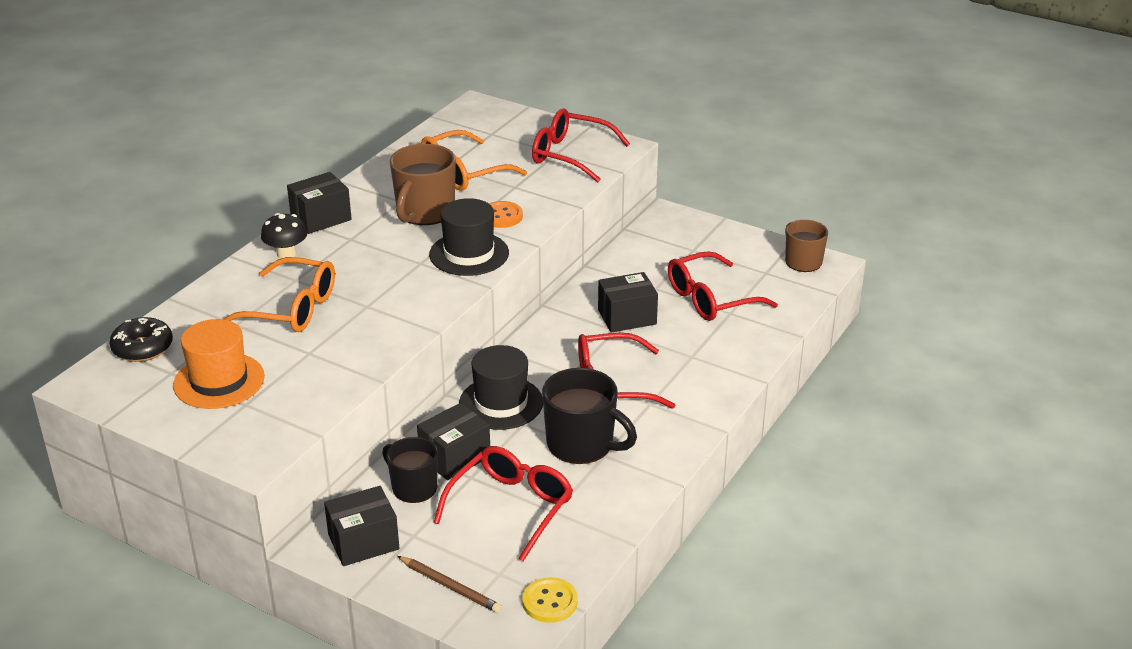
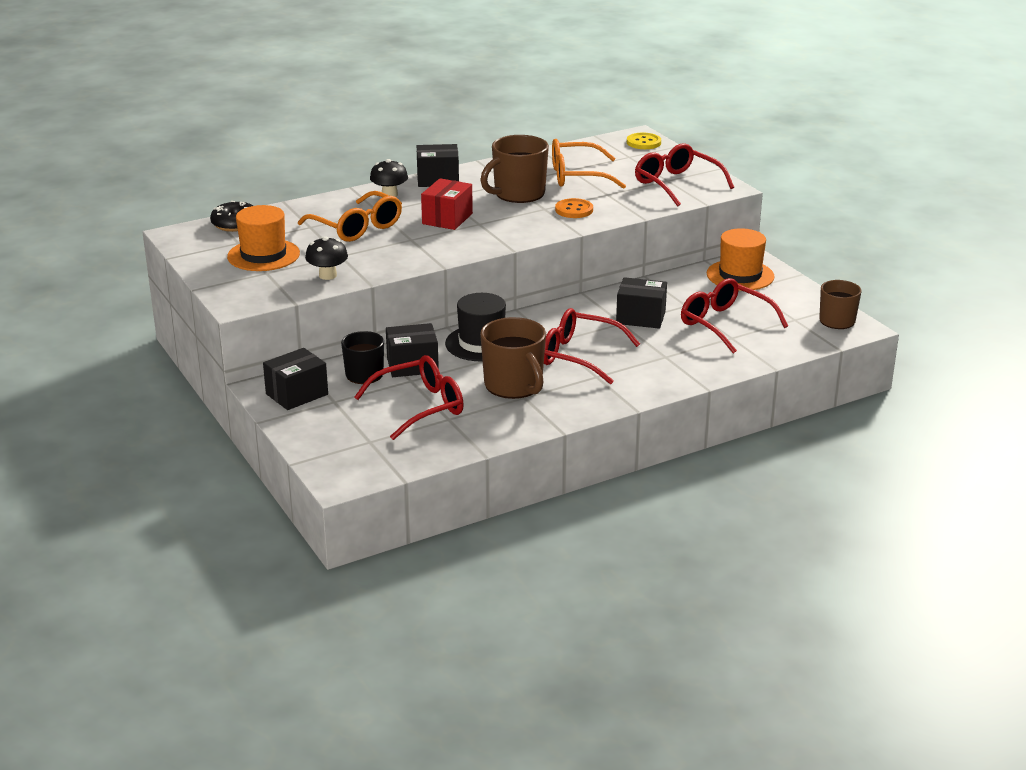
camera: 30 degrees right, 5 degrees down
(321, 384) = (328, 275): none -> black mushroom
(363, 542) = (297, 394): black box -> black box turned 45 degrees counterclockwise
(380, 267) = (447, 219): none -> red box
(450, 586) = (327, 438): brown pencil -> none
(469, 254) = (521, 227): black hat -> none
(550, 602) = (386, 469): yellow button -> yellow button (643, 142)
(582, 444) = (514, 386): black mug -> brown mug
(672, 236) = (740, 275): none -> orange hat
(710, 299) = (724, 324): red glasses -> red glasses turned 45 degrees clockwise

